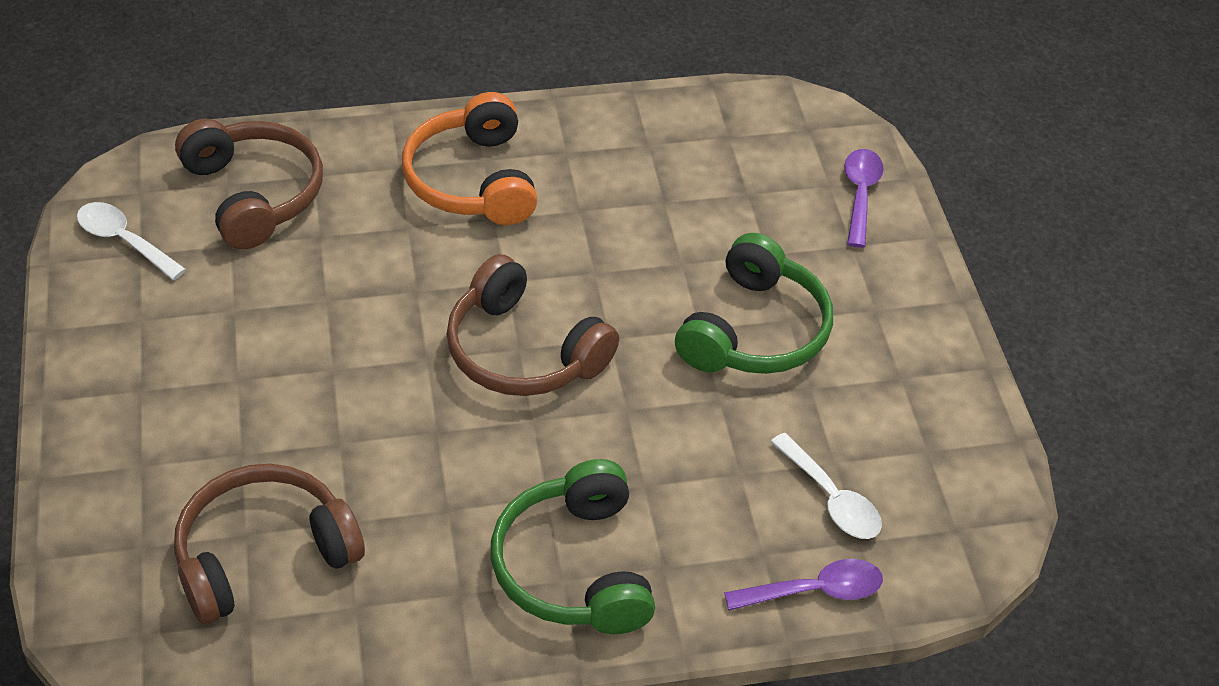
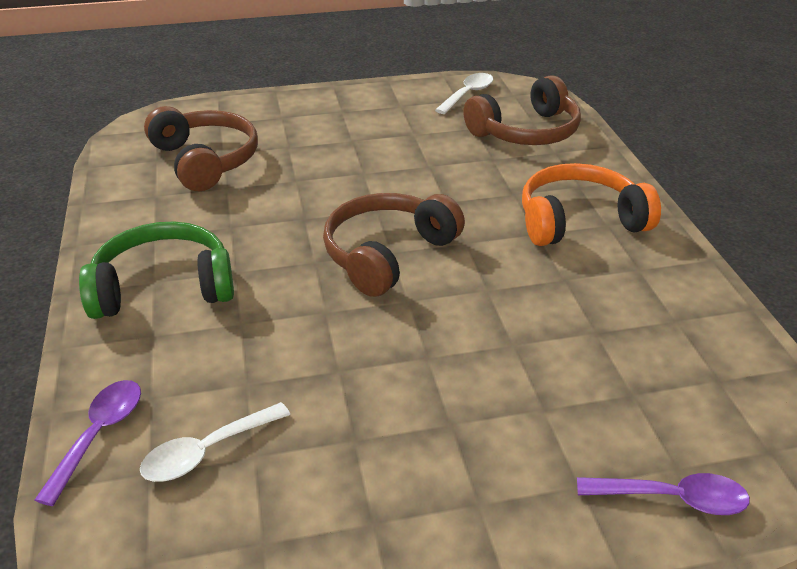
camera: 90 degrees right, 10 degrees down
(754, 331) = (430, 397): green headphones -> none
(815, 591) = (99, 435): purple spoon -> purple spoon turned 150 degrees counterclockwise

